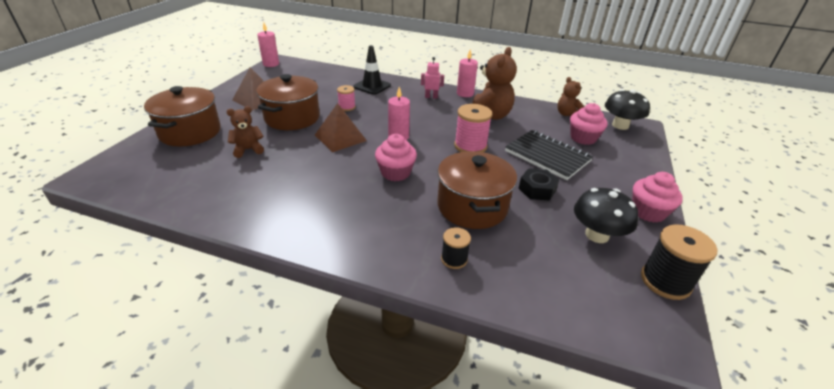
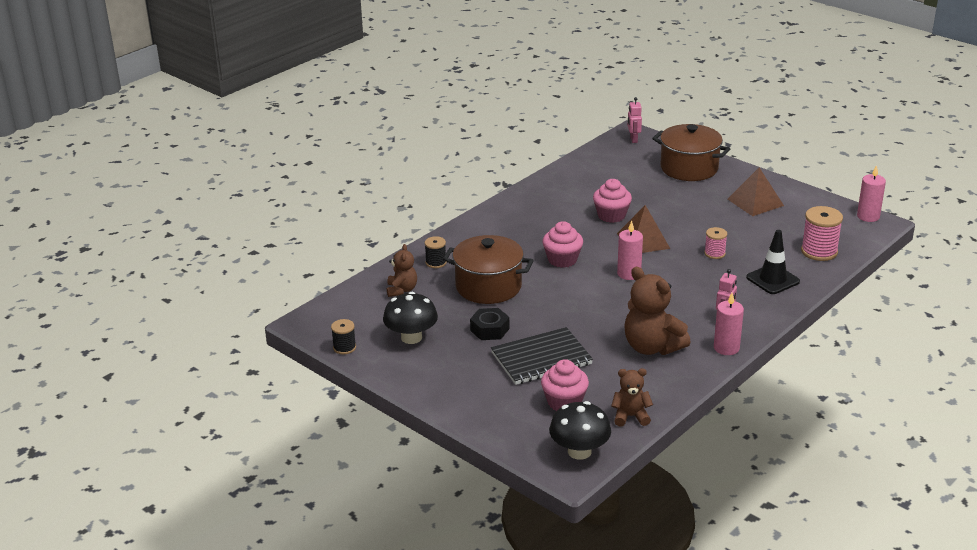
camera: 115 degrees right, 5 degrees down
(109, 172) = (633, 139): none -> pink robot
(248, 150) = (642, 194): brown teddy bear -> brown teddy bear (401, 290)
(292, 118) = (699, 219): brown pot -> none
(470, 146) = (587, 314): pink spool -> pink spool (819, 251)
(648, 212) = (416, 381): pink cupcake -> pink cupcake (611, 215)
(665, 281) = (344, 347): black spool -> black spool, size x0.58

